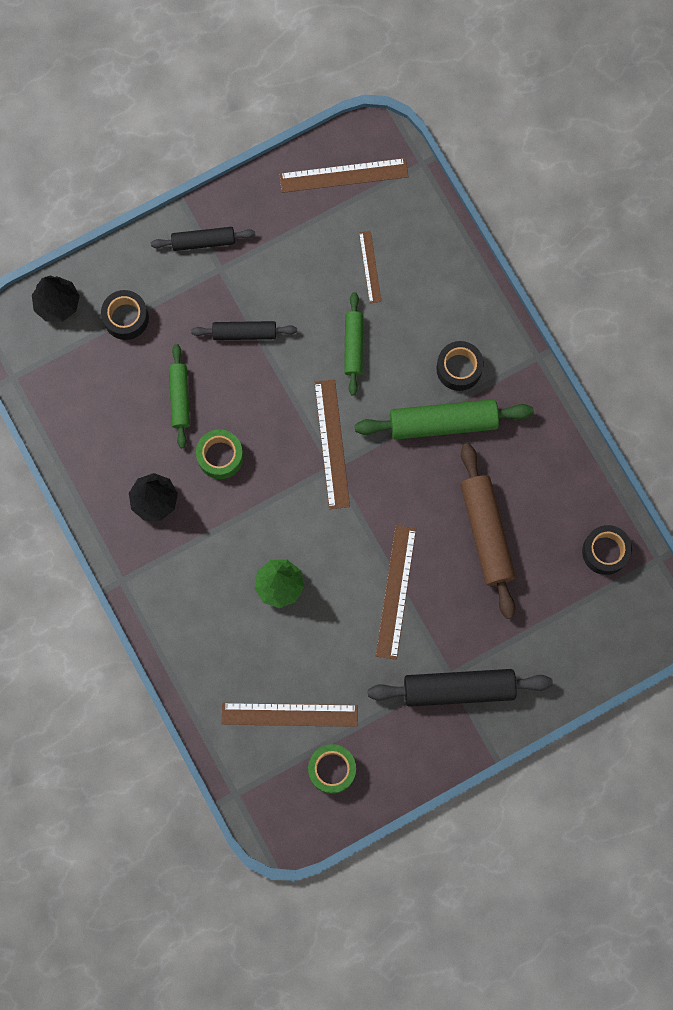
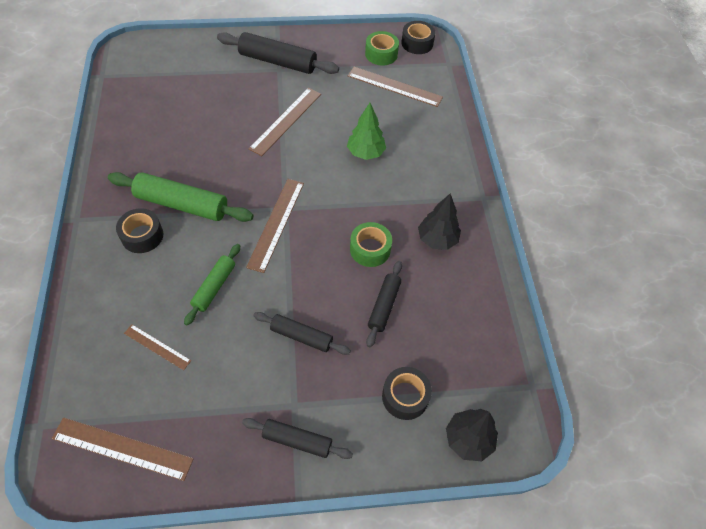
camera: 160 degrees left, 20 degrees down
(180, 398) = (384, 306): green rolling pin -> black rolling pin
(370, 267) = (157, 347): brown ruler -> brown ruler turned 75 degrees counterclockwise
(486, 533) = (201, 129): brown rolling pin -> none
(605, 551) = (131, 91): black tape -> black tape (417, 43)

